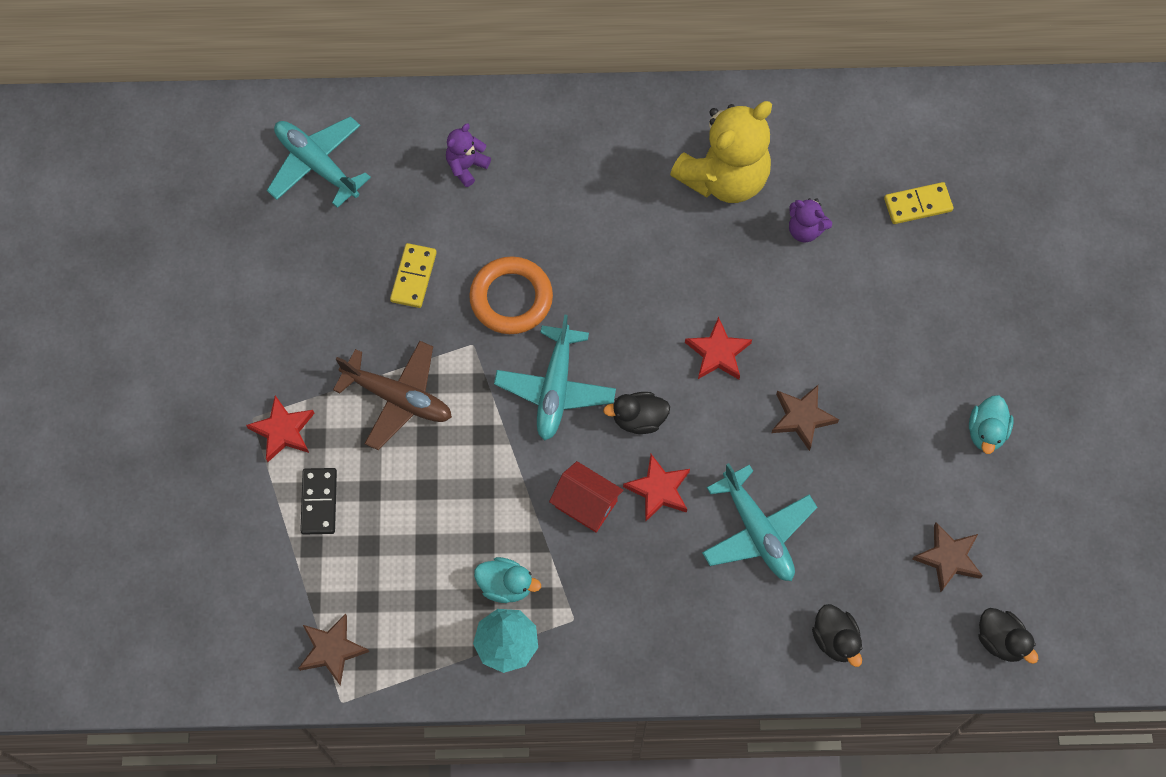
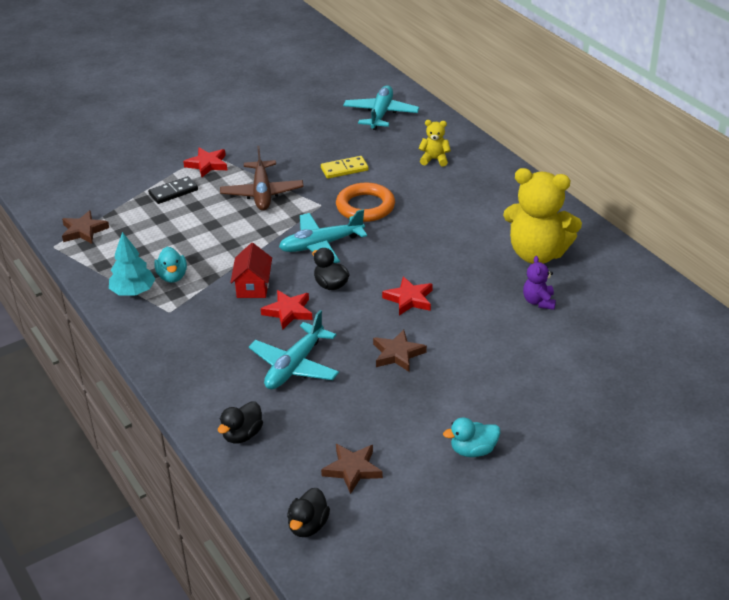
camera: 60 degrees right, 30 degrees down
(466, 166) = (434, 159): purple teddy bear -> yellow teddy bear
(917, 204) = (617, 345): yellow domino -> none

